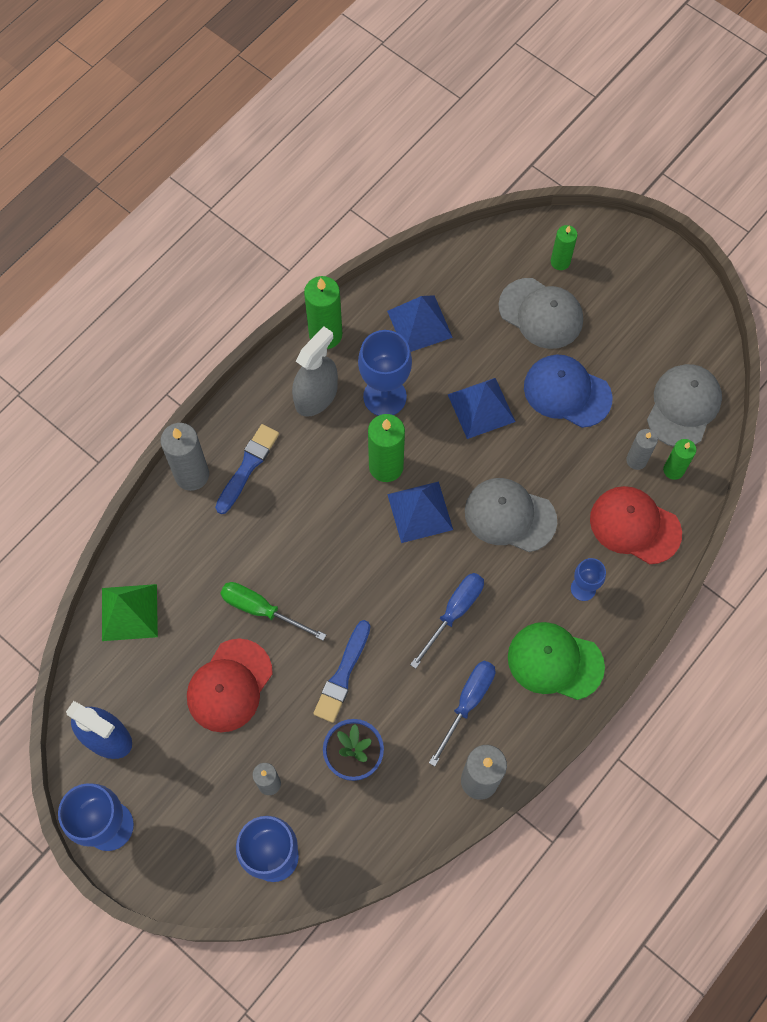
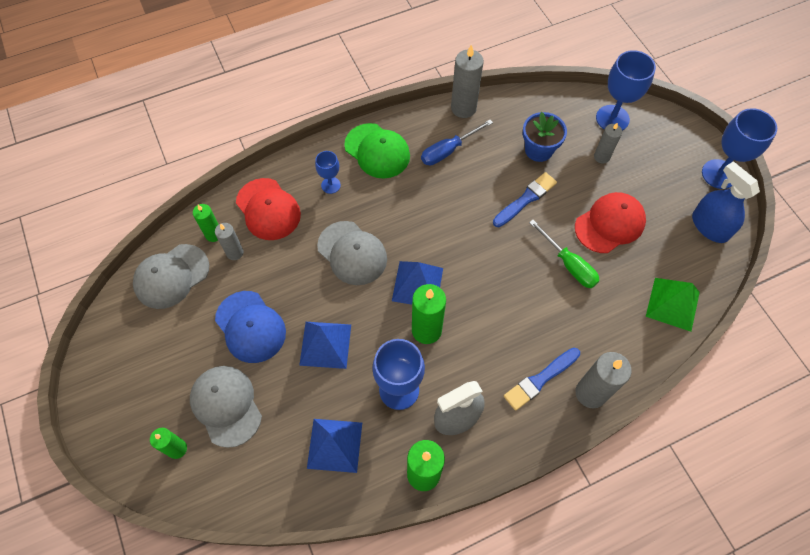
camera: 155 degrees left, 5 degrees down
(454, 612) = (428, 206): blue screwdriver -> none

